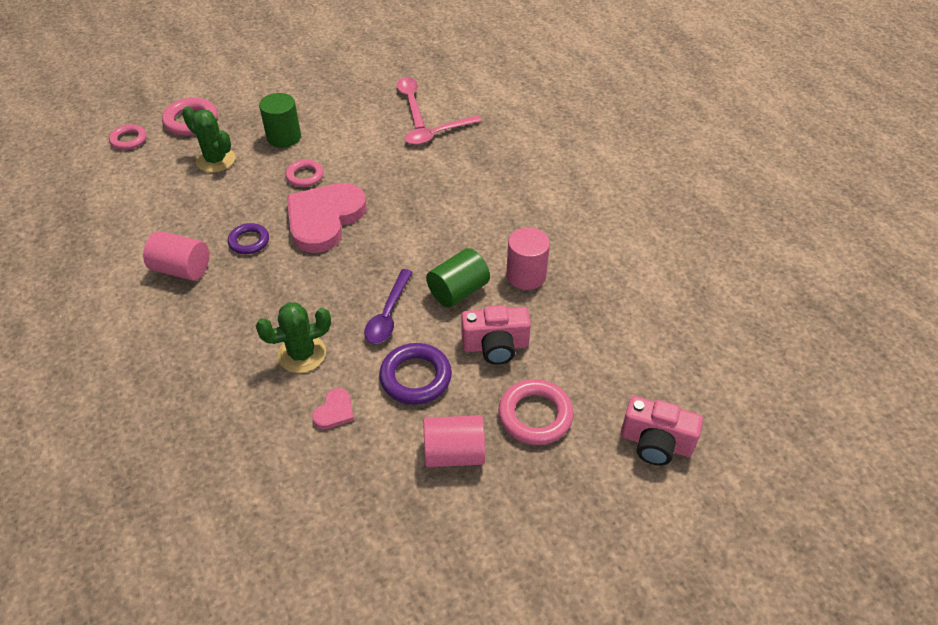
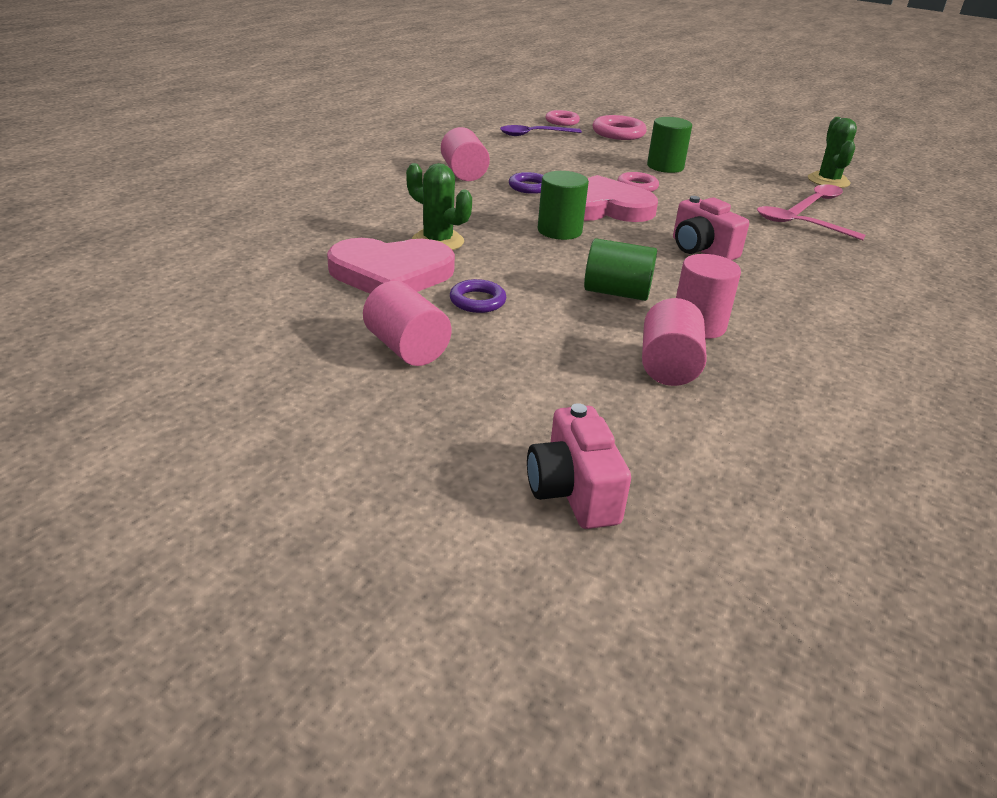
camera: 55 degrees right, 15 degrees down
(216, 160) = (594, 152): green cactus -> green cactus (828, 181)
(334, 411) = (391, 273): pink heart -> pink heart, size x2.39
(343, 268) = (559, 231): none -> green cylinder
(388, 314) = (535, 266): purple spoon -> purple spoon (534, 134)
(415, 377) = (477, 301): purple ring -> purple ring, size x0.65
(495, 346) = (574, 334): pink camera -> pink camera (701, 250)
(535, 415) = (511, 385): pink ring -> none
(562, 321) = (668, 366): none -> pink cylinder

